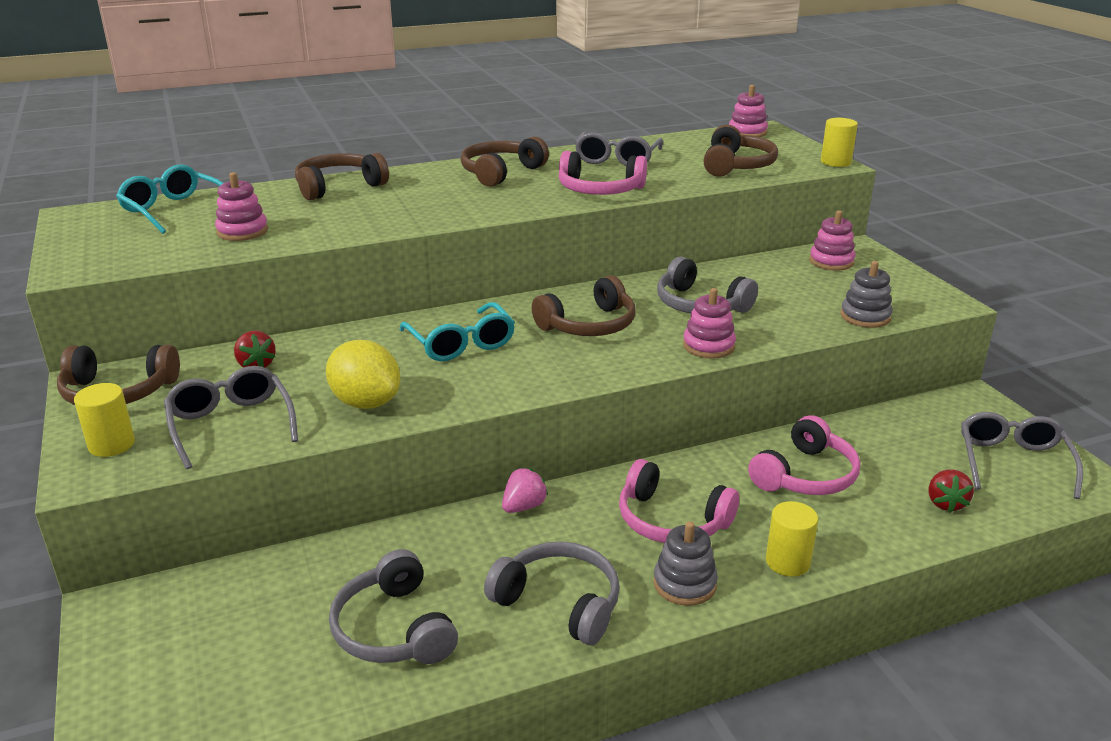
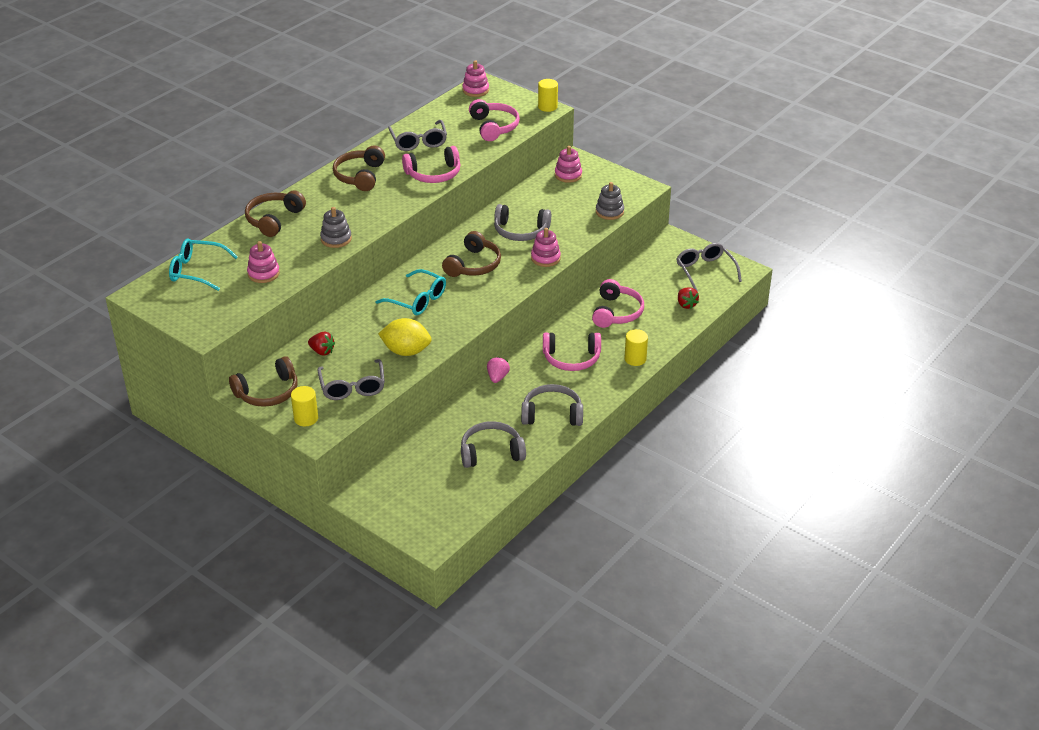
camera: 30 degrees left, 10 degrees up
(231, 424) = (352, 387): grey glasses -> grey glasses turned 135 degrees counterclockwise
(393, 629) = (491, 452): grey headphones -> grey headphones turned 135 degrees clockwise
(684, 584) = (598, 385): grey stacking toy -> grey stacking toy (336, 239)
(737, 165) = (494, 127): brown headphones -> pink headphones

